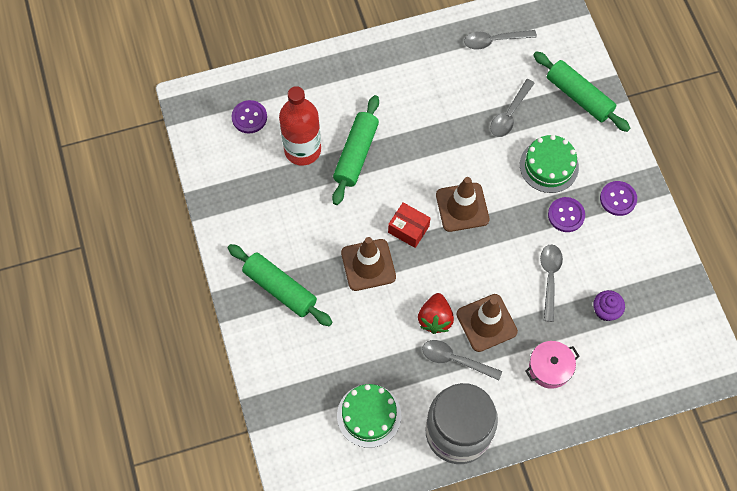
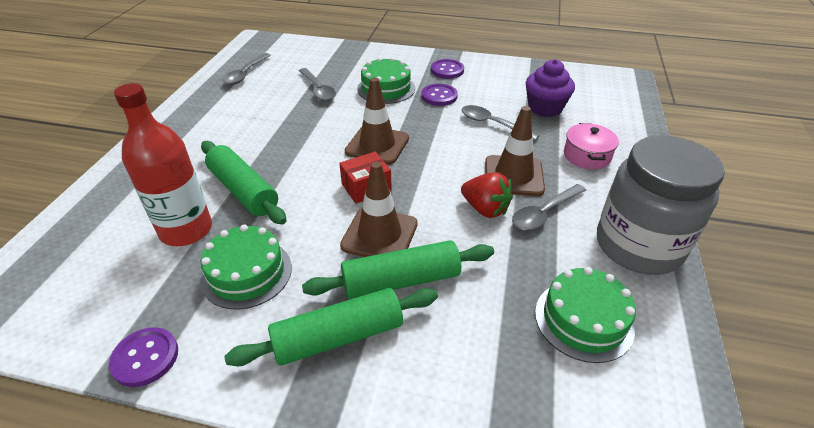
camera: 60 degrees left, 25 degrees down
(249, 117) = (86, 260): purple button -> purple button (145, 358)
(292, 210) = (247, 273): none -> green cake
(579, 96) = (342, 57): green rolling pin -> green rolling pin (401, 281)
(605, 310) = (545, 108): purple cupcake -> purple cupcake, size x1.53

